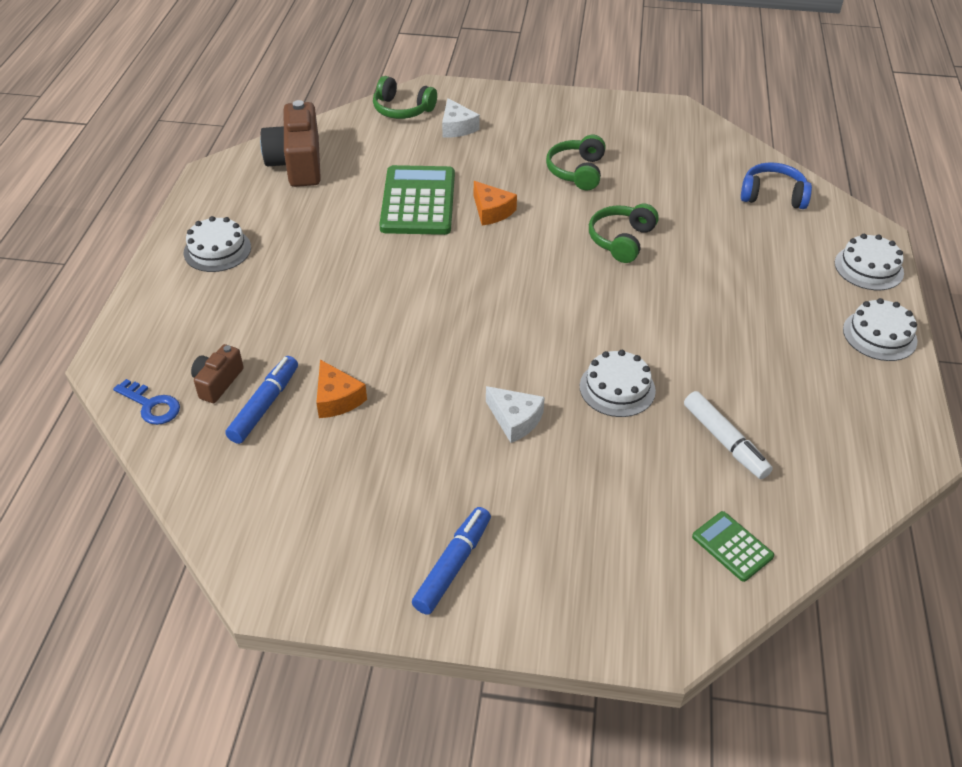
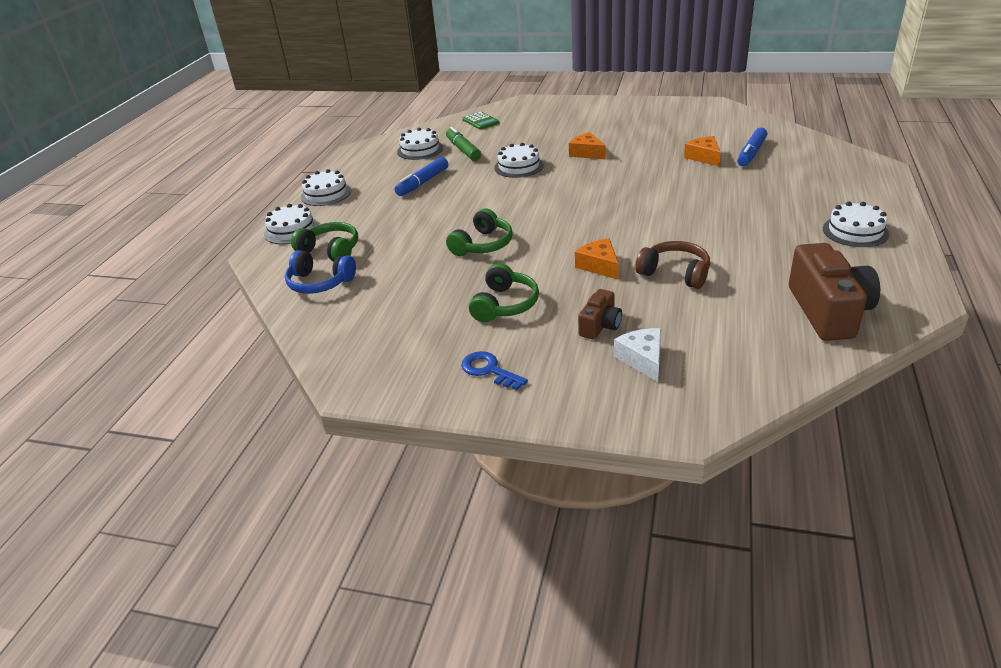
camera: 170 degrees left, 10 degrees down
(151, 405) = (828, 151): blue key -> blue key (489, 370)
(218, 382) = (791, 161): brown camera -> brown camera (600, 325)
(402, 109) = (722, 387): green headphones -> green headphones (330, 250)
(418, 201) = (675, 273): green calculator -> brown headphones
(453, 565) = (621, 112): blue marker -> blue marker (423, 182)
(515, 420) = (587, 153): white cheese -> orange cheese
(725, 441) = (463, 150): white marker -> green marker
(802, 446) = (420, 150): none -> white cake

